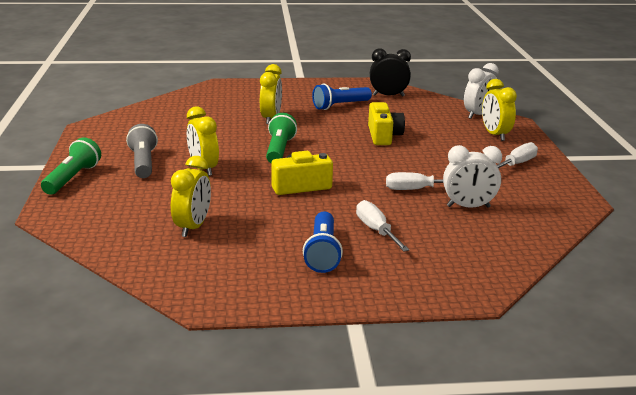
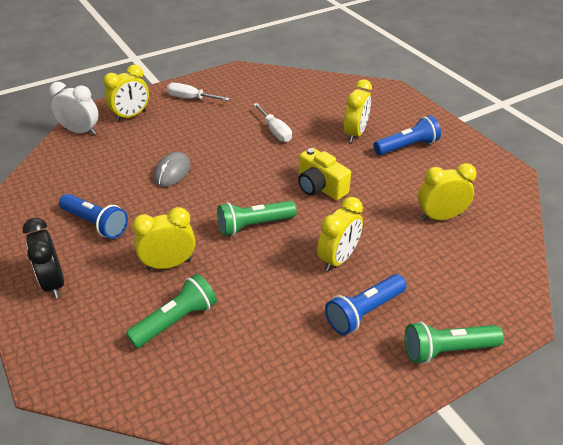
camera: 115 degrees left, 15 degrees up
(143, 163) = (364, 312): grey flashlight -> blue flashlight
(218, 113) = (176, 320): none -> green flashlight
(376, 230) = (355, 134): white screwdriver -> yellow clock
(383, 136) = (172, 172): yellow camera -> grey mouse
(388, 95) = (42, 198): black clock -> black clock (53, 283)
(468, 207) = (284, 106): white clock -> none

